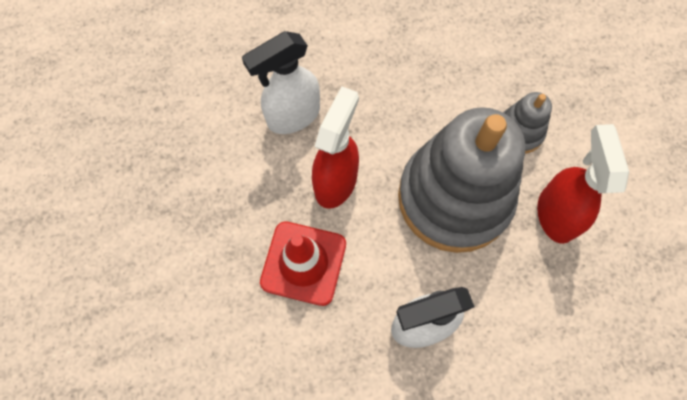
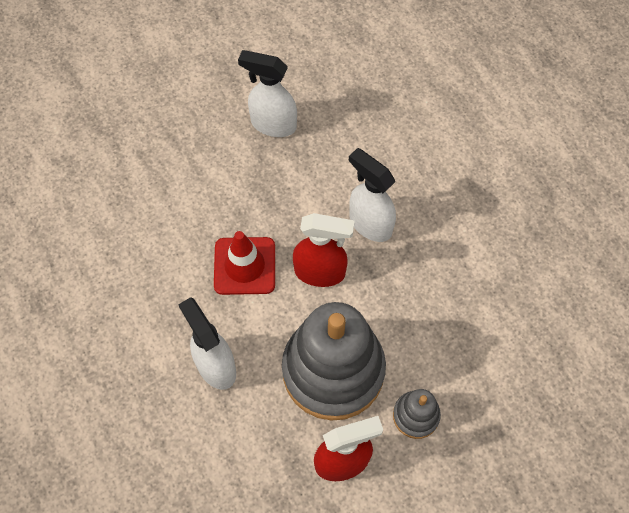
camera: 75 degrees right, 5 degrees down
(125, 186) = (273, 124): none -> white spray bottle

